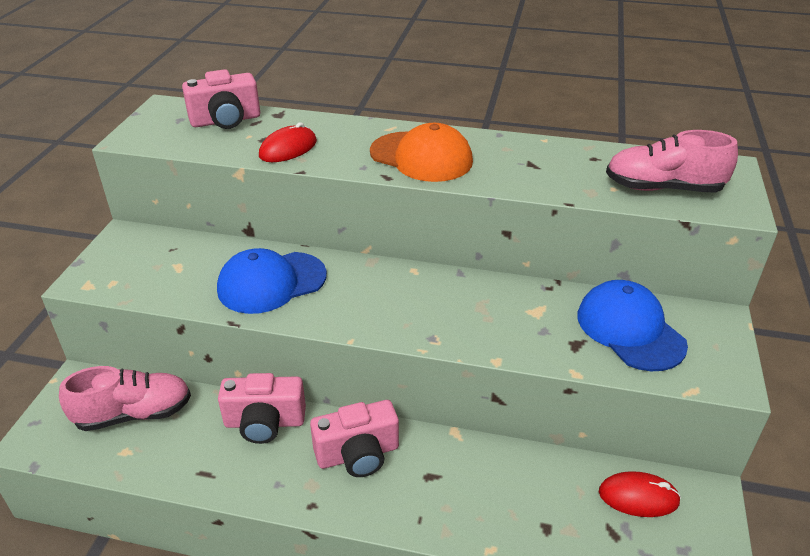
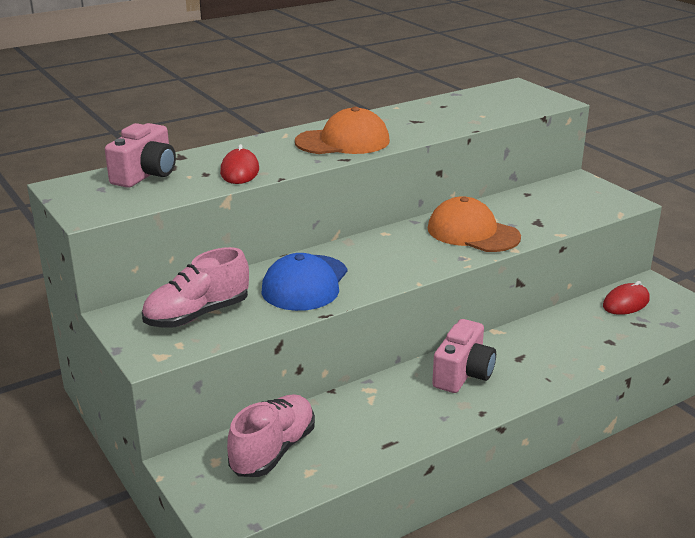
camera: 45 degrees left, 10 degrees down
(264, 422) = (376, 396): pink camera -> none
(490, 317) = (472, 233): none -> orange cap
(630, 329) = (550, 203): blue cap -> none
(663, 188) = (506, 106): pink shoe -> pink shoe (197, 315)

